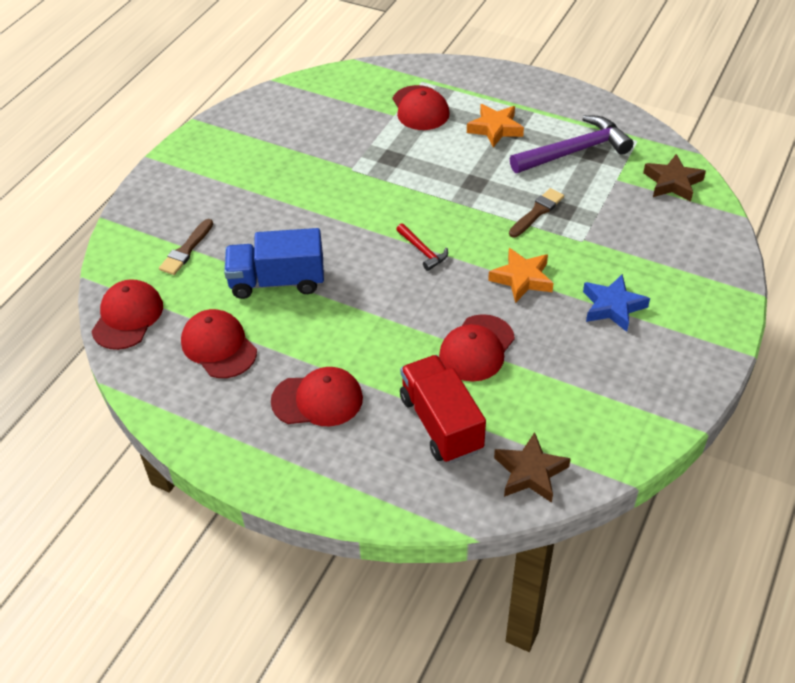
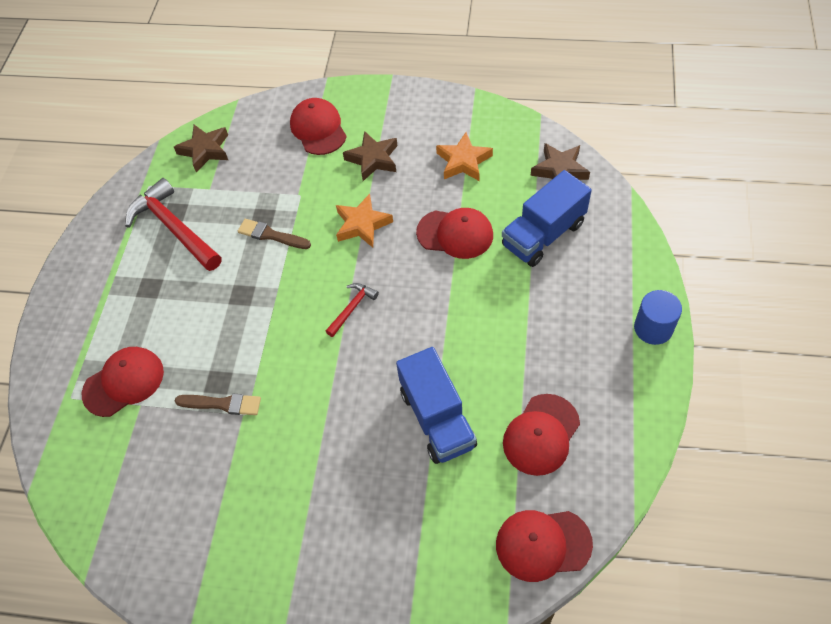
camera: 105 degrees left, 10 degrees up
(186, 250) = (425, 532): brown brush -> brown brush (222, 404)
(274, 477) = (653, 328): none -> blue cylinder
(317, 400) = (562, 327): red cap -> red cap (318, 129)
(441, 423) = (543, 234): red truck -> blue truck
(495, 129) = (149, 301): orange star -> orange star (463, 161)
(575, 151) = (174, 228): purple hammer -> red hammer
(612, 307) = (373, 159): blue star -> brown star

